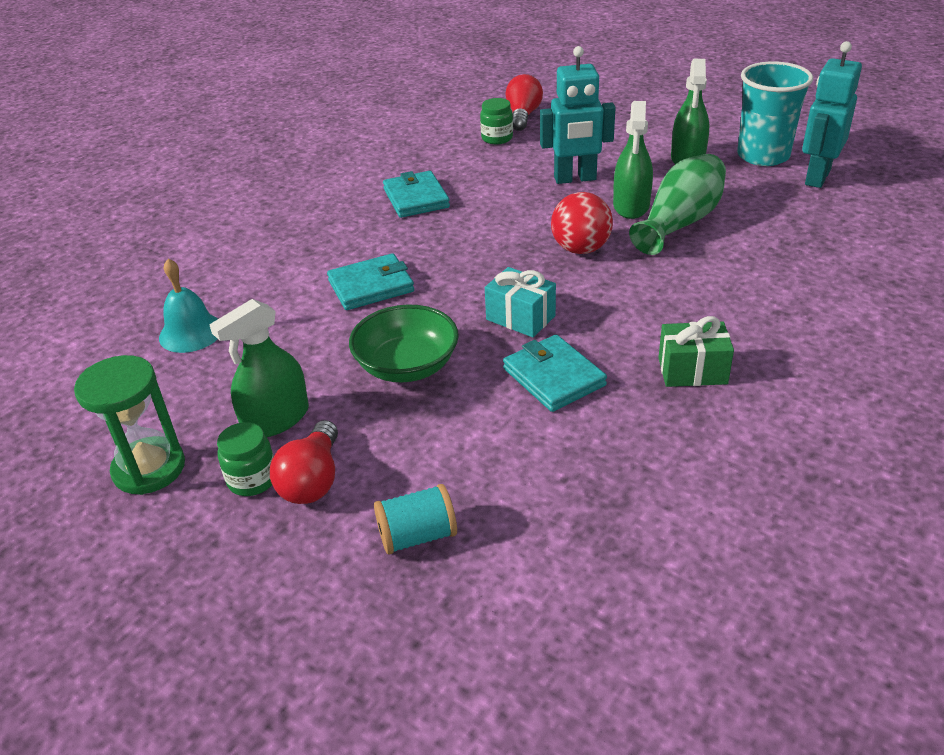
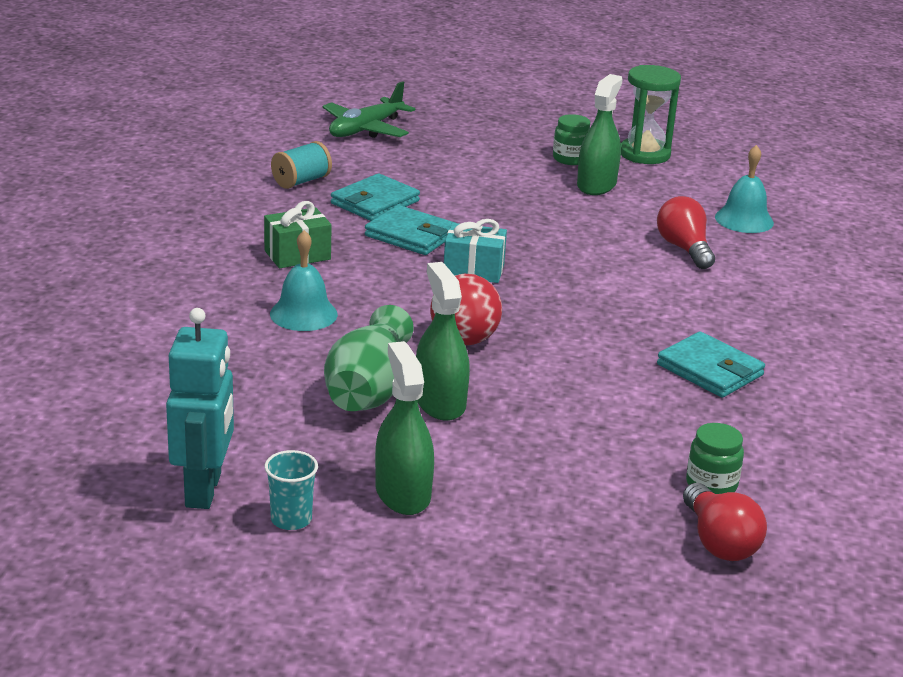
camera: 150 degrees right, 10 degrees down
(312, 480) = (531, 164): red light bulb -> red light bulb (684, 248)
(371, 286) = (640, 274): turquoise wallet -> turquoise wallet (375, 202)
(407, 366) = (536, 225): green bowl -> none
(417, 536) = (437, 153): turquoise spool -> turquoise spool (301, 181)
(485, 637) = (365, 129): none -> green plane
(575, 179) = (539, 431): turquoise robot -> none
(709, 297) = (303, 314): none -> turquoise bell
(763, 156) = (291, 519): turquoise cup -> turquoise cup, size x0.49

